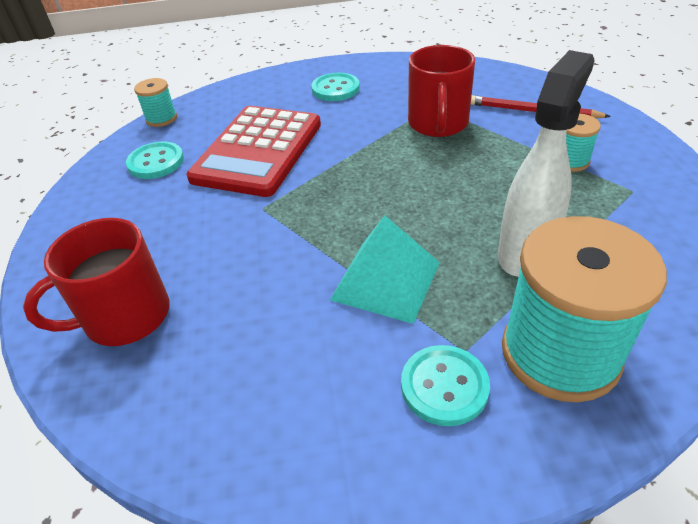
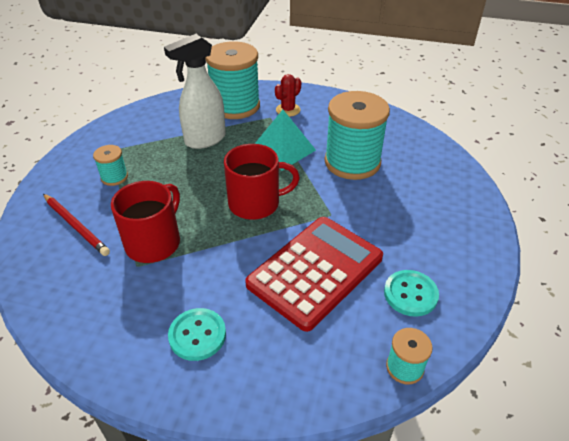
camera: 160 degrees left, 0 degrees up
(125, 316) = (426, 174): red mug -> red mug (255, 203)
(257, 296) = (352, 162): none -> turquoise spool
(444, 386) = (288, 110): turquoise button -> red cactus

